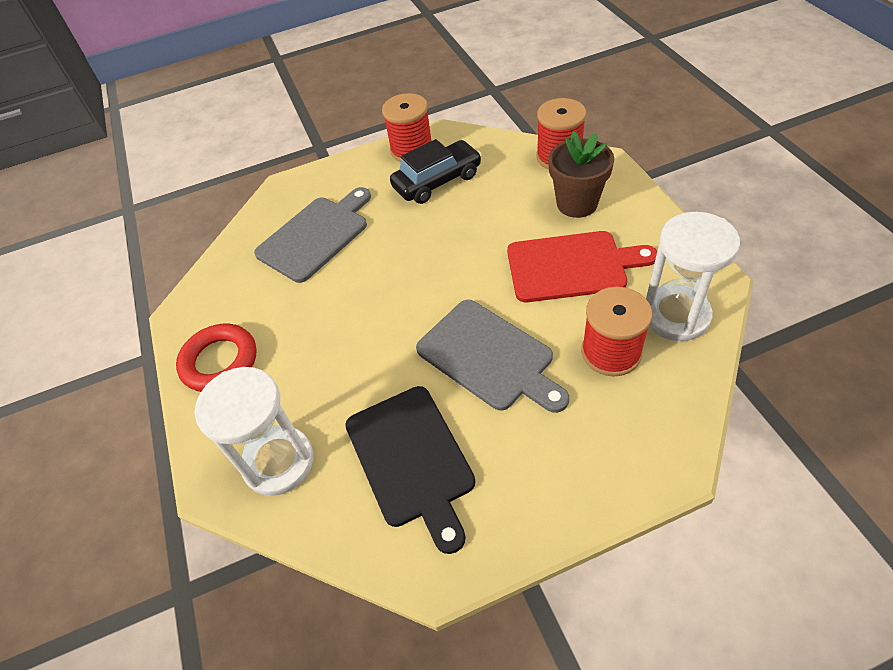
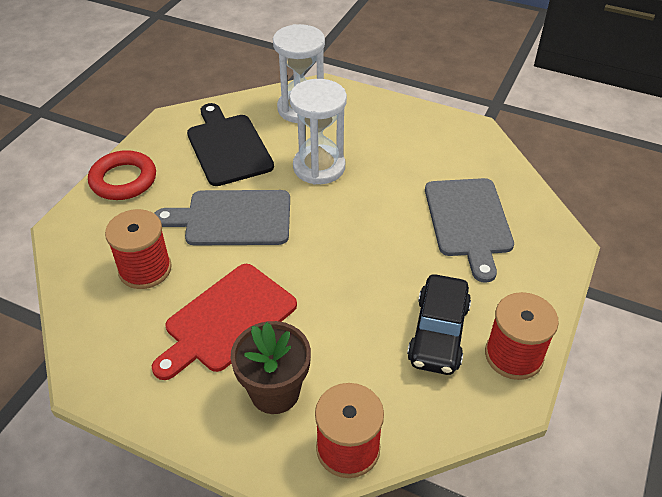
camera: 130 degrees right, 5 degrees down
(220, 361) = (405, 123): red ring -> red ring (123, 180)
(411, 459) = (228, 147): black cutting board -> black cutting board turned 45 degrees clockwise
(676, 315) = (108, 326): white hourglass -> white hourglass (319, 167)

